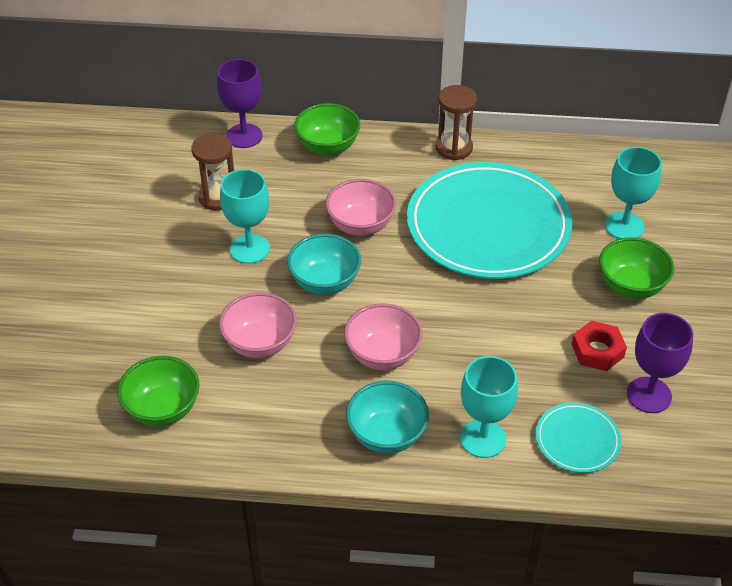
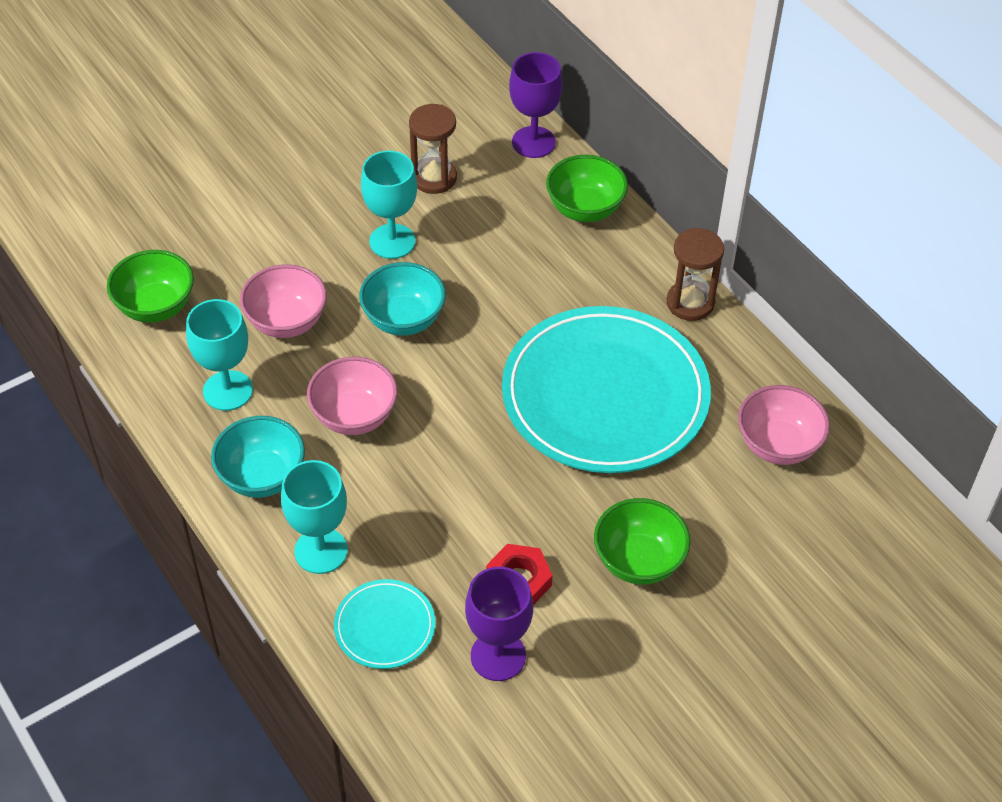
camera: 50 degrees right, 5 degrees up
(361, 225) = (504, 299): pink bowl -> pink bowl (778, 445)
(624, 226) = (724, 508): turquoise goblet -> turquoise goblet (228, 390)

